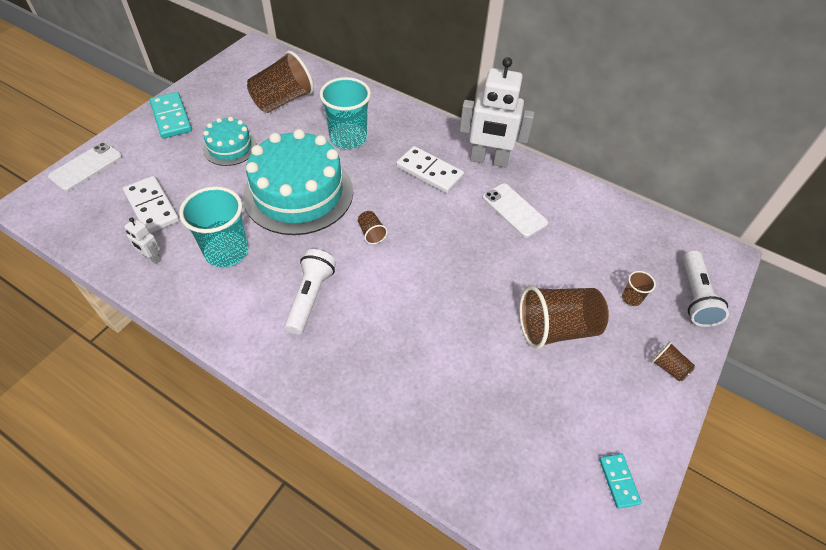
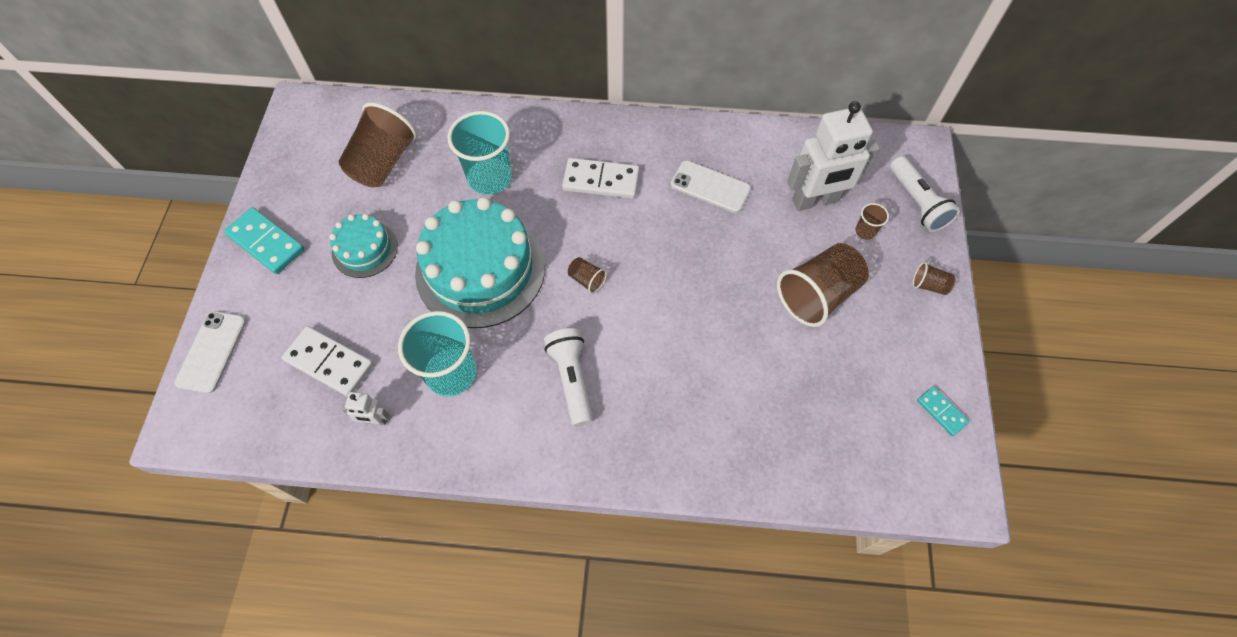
camera: 25 degrees left, 10 degrees up
(488, 160) = (652, 139): white robot -> white robot (815, 201)

